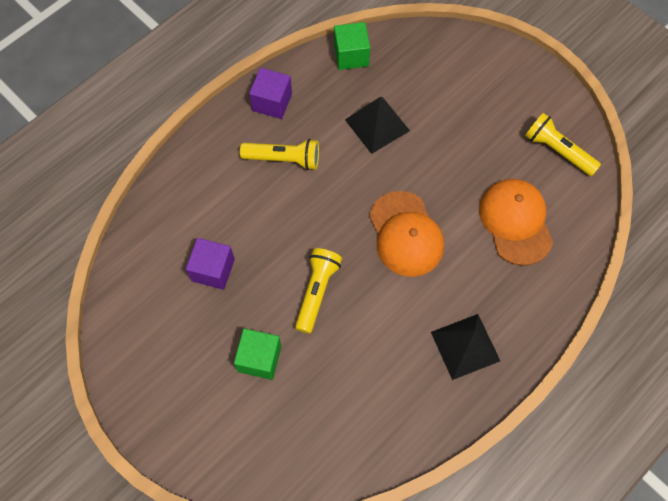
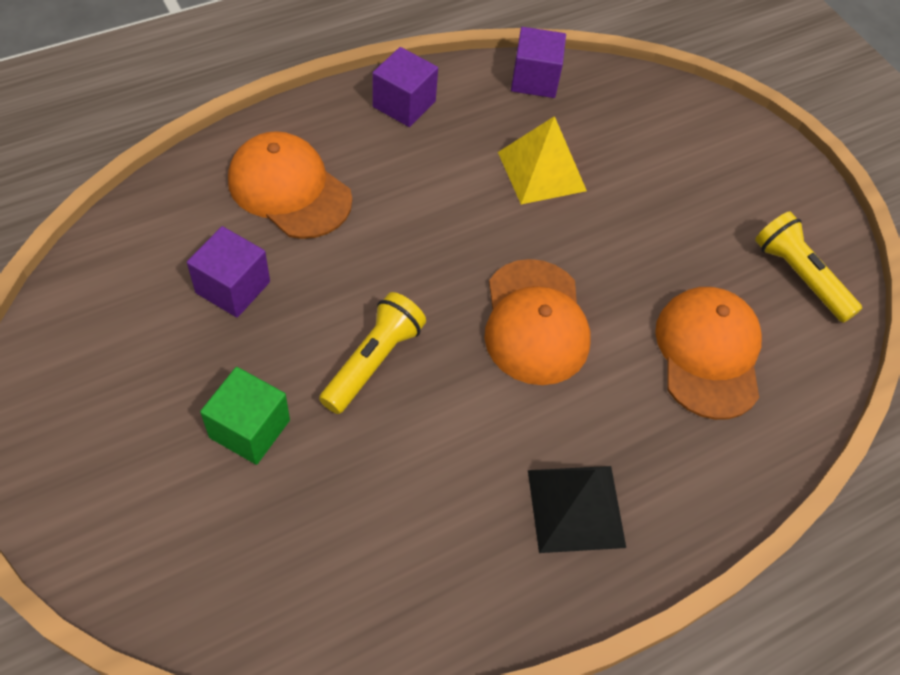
camera: 10 degrees right, 10 degrees down
(221, 190) = (289, 189): none -> orange cap
(284, 159) = (393, 176): yellow flashlight -> none
(351, 55) = (534, 79): green cube -> purple cube
(377, 125) = (541, 171): black pyramid -> yellow pyramid

